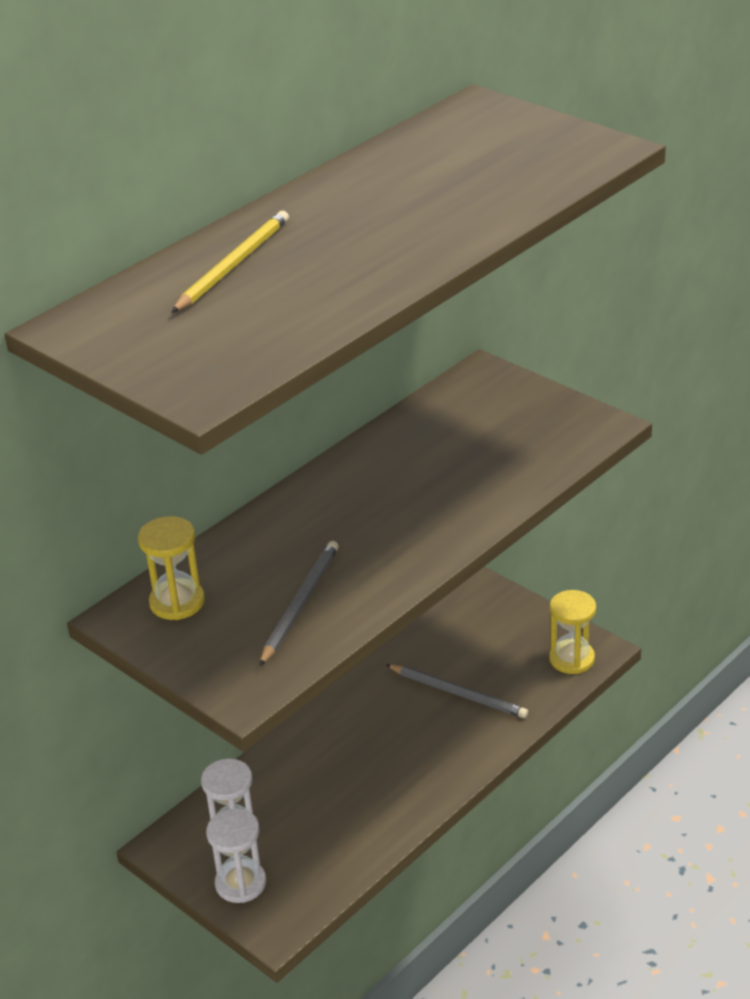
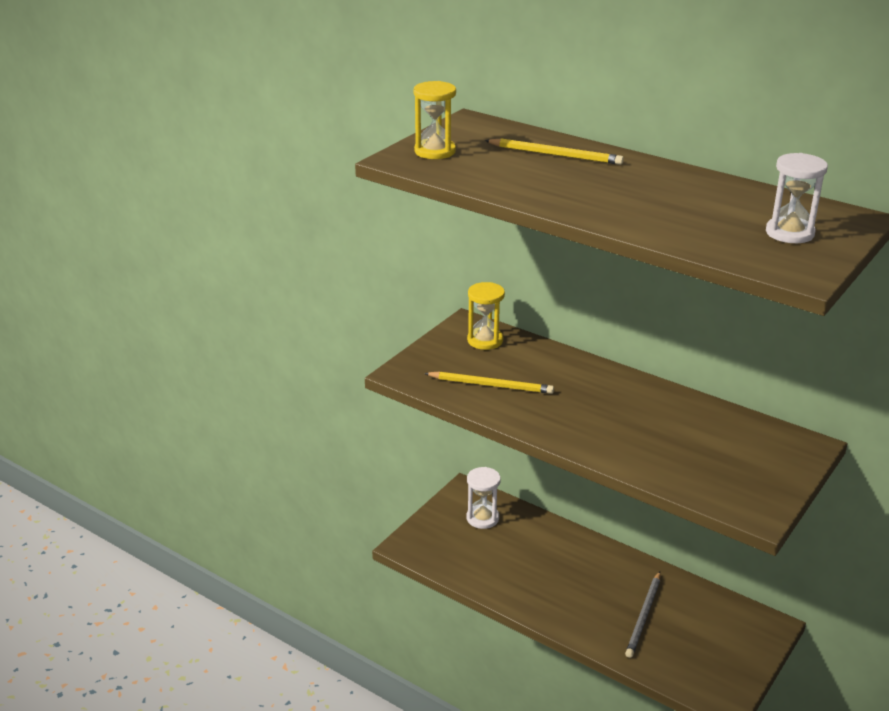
camera: 80 degrees right, 5 degrees down
(240, 883) = (440, 526): white hourglass -> white hourglass (789, 233)
(300, 604) = (491, 385): grey pencil -> yellow pencil
(572, 659) = (707, 684): yellow hourglass -> yellow hourglass (435, 151)

